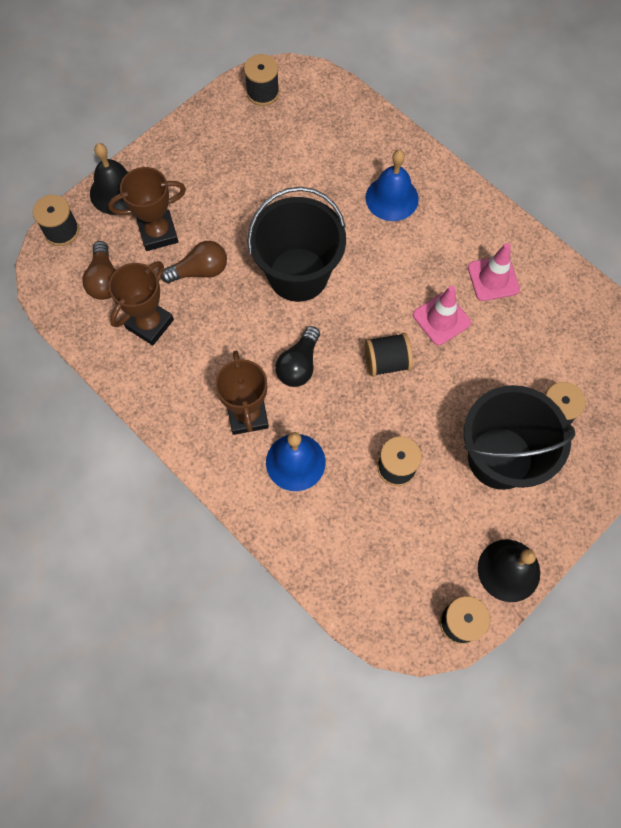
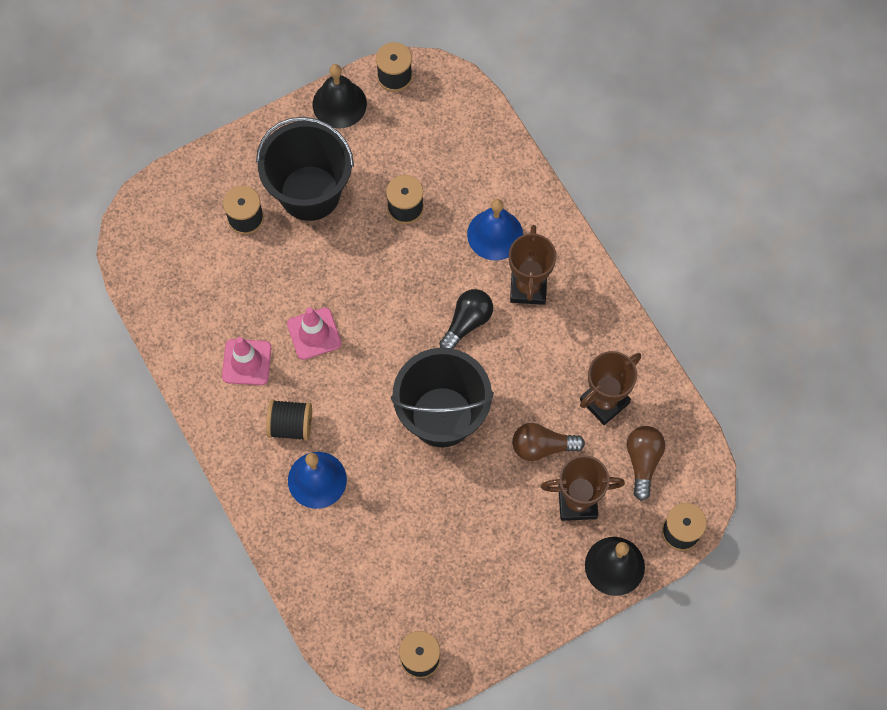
camera: 165 degrees left, 0 degrees up
(386, 362) = (382, 304): black spool -> black spool (291, 425)

